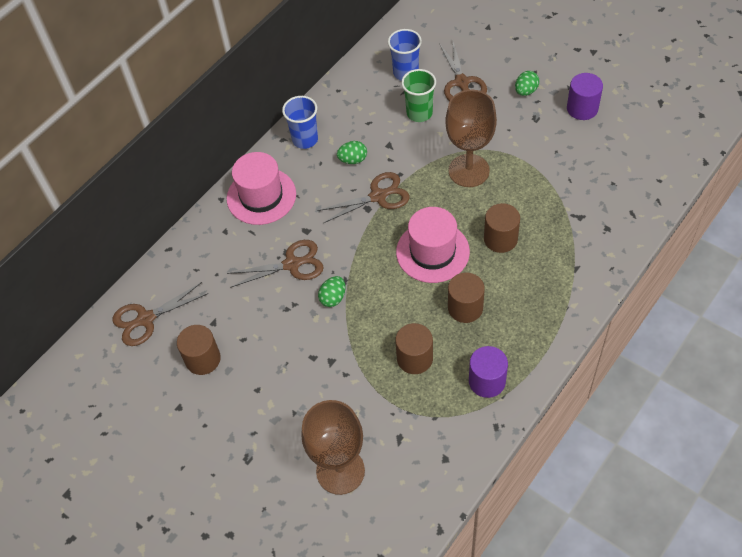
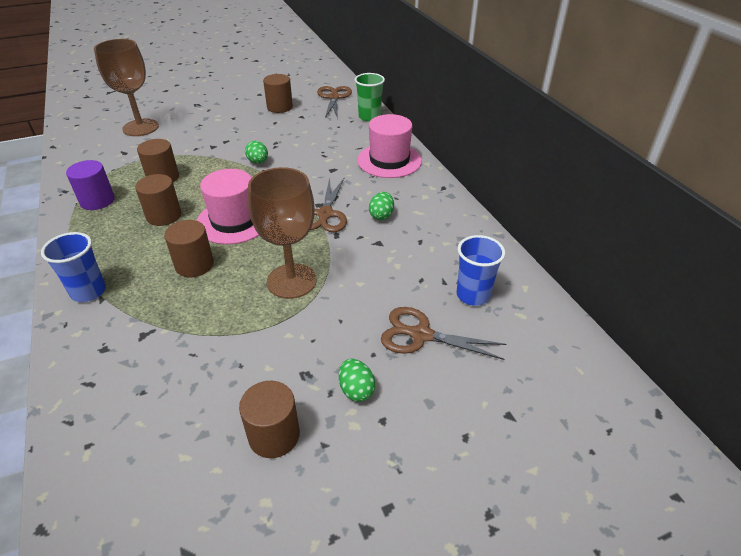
camera: 115 degrees right, 15 degrees down
(292, 264) = (309, 155): brown scissors -> none
(305, 139) = (432, 198): blue cup -> blue cup (88, 291)
(419, 113) = (402, 280): green cup -> green cup (369, 117)
(582, 108) = (274, 435): purple cylinder -> brown cylinder

